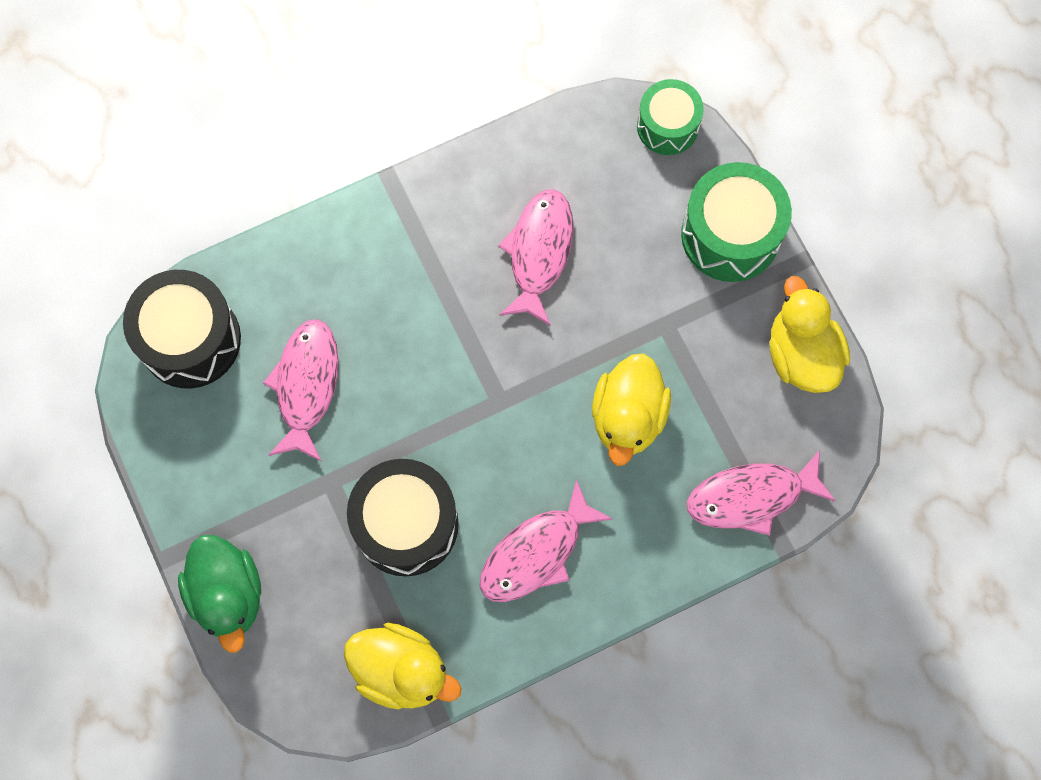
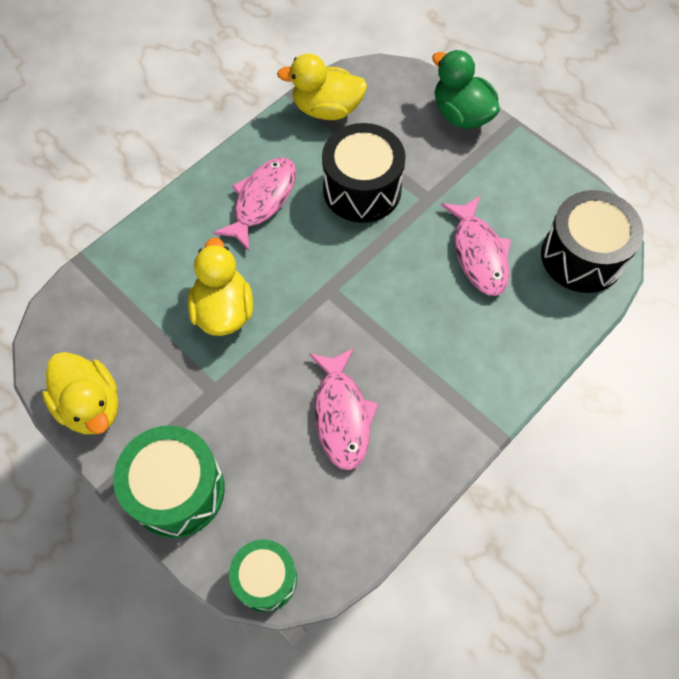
camera: 160 degrees right, 10 degrees down
(751, 497) = (110, 285): pink fish -> none

